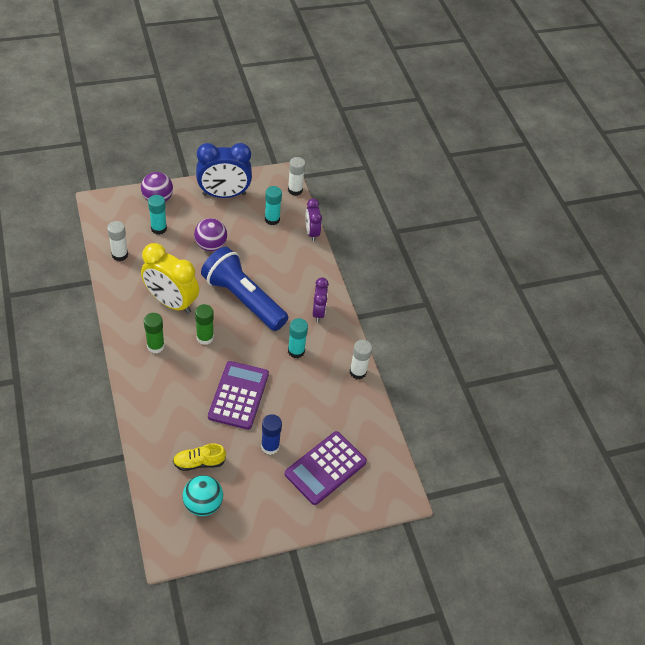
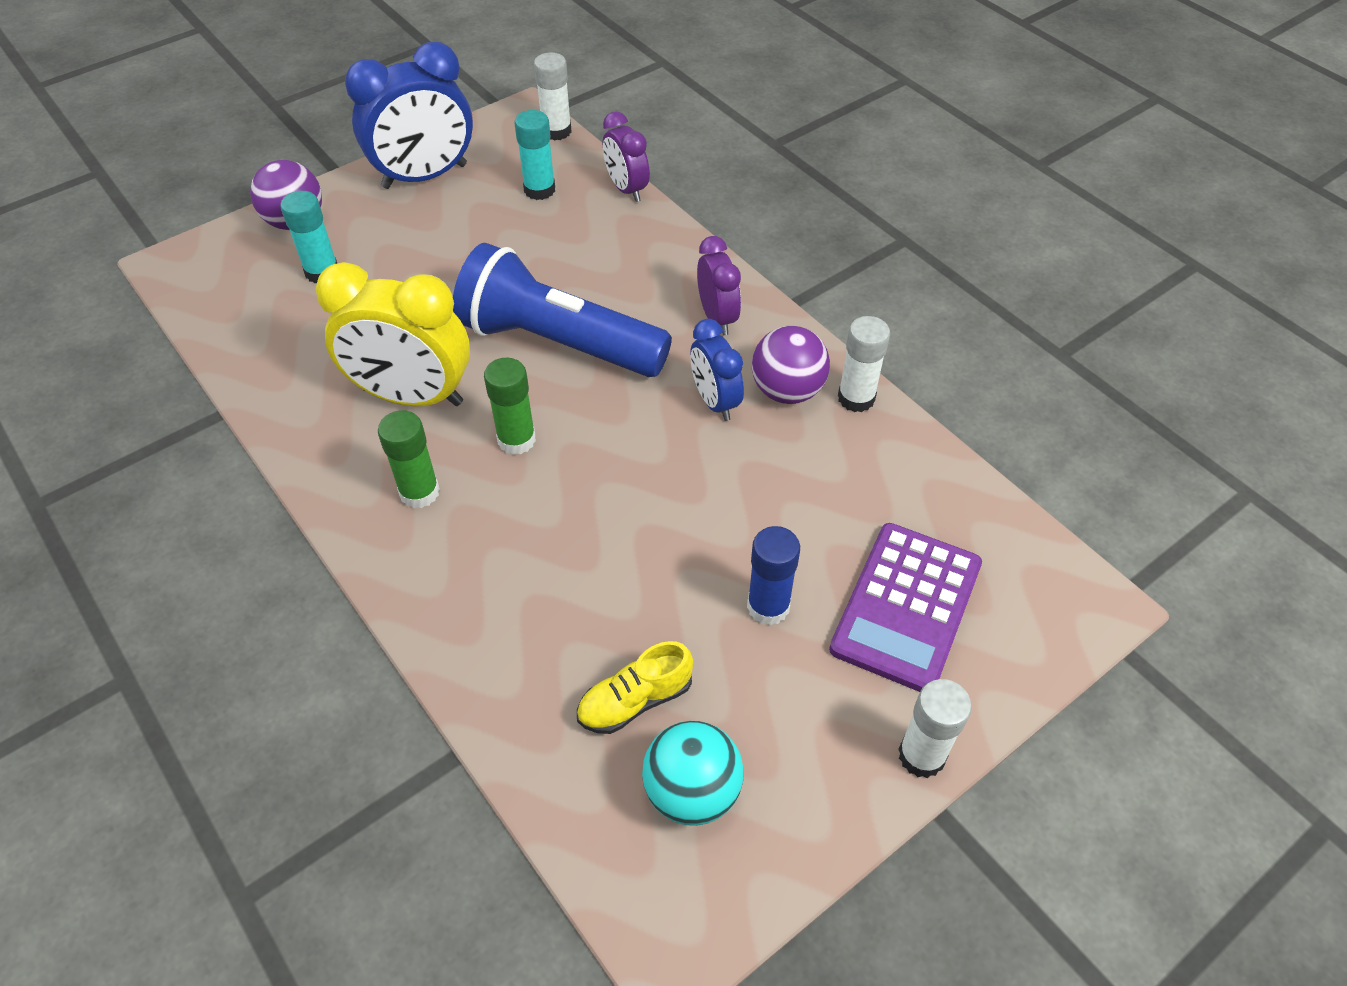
camera: 15 degrees left, 0 degrees up
(120, 255) = (261, 344): white glue stick -> white glue stick (921, 755)
(211, 245) = (443, 269): purple ball -> purple ball (787, 391)
(238, 395) = (646, 527): purple calculator -> none
(296, 351) = (715, 401): turquoise glue stick -> blue clock

